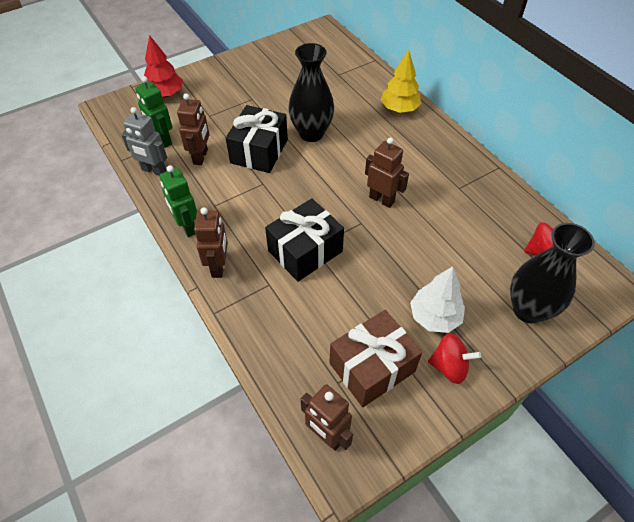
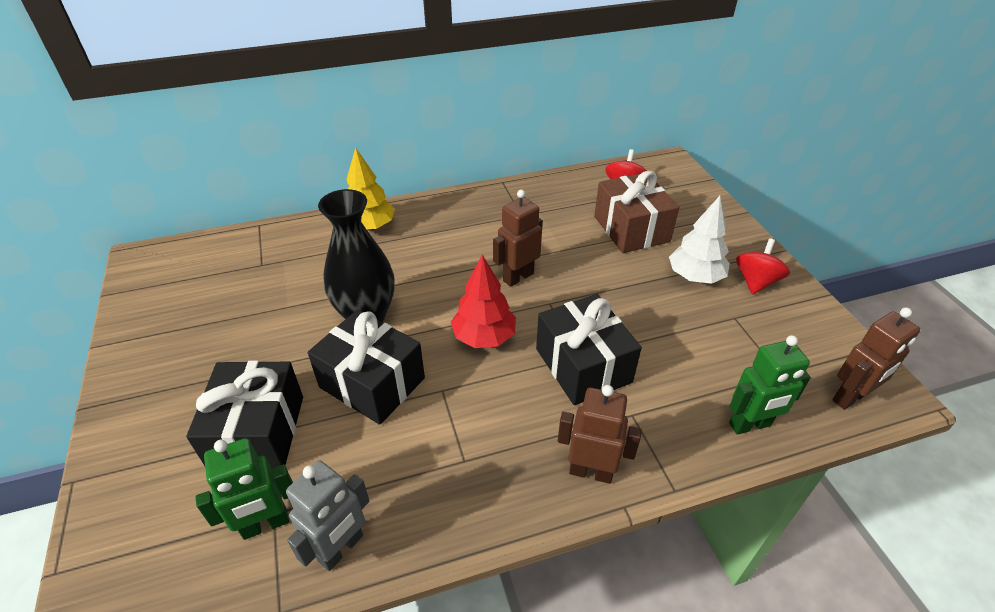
camera: 75 degrees left, 10 degrees down
(165, 94) = (133, 505): red tree -> red tree (484, 337)
(187, 227) = (499, 506): green robot -> green robot (750, 425)
(201, 157) = (344, 465): brown robot -> none
(214, 118) = (258, 432): none -> black gift
(372, 367) = (759, 340): brown gift -> brown gift (631, 229)
(528, 309) = (690, 215): black vase -> none

